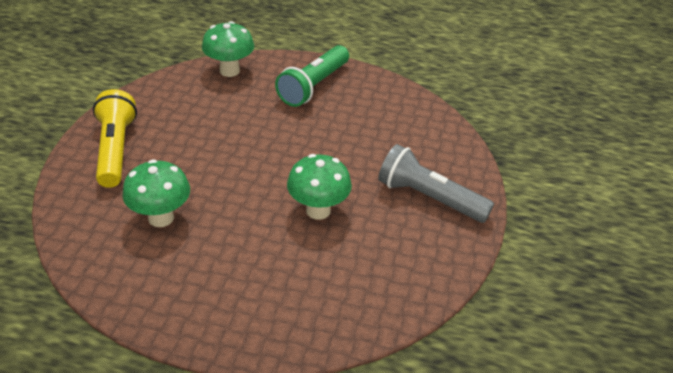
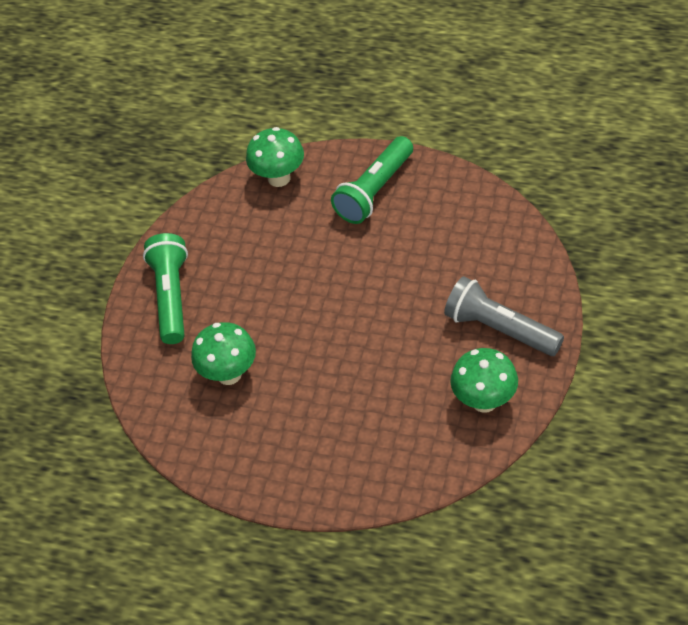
camera: 10 degrees right, 10 degrees up
(115, 150) = (171, 297): yellow flashlight -> green flashlight
(318, 210) = (384, 353): green mushroom -> green mushroom (484, 401)

